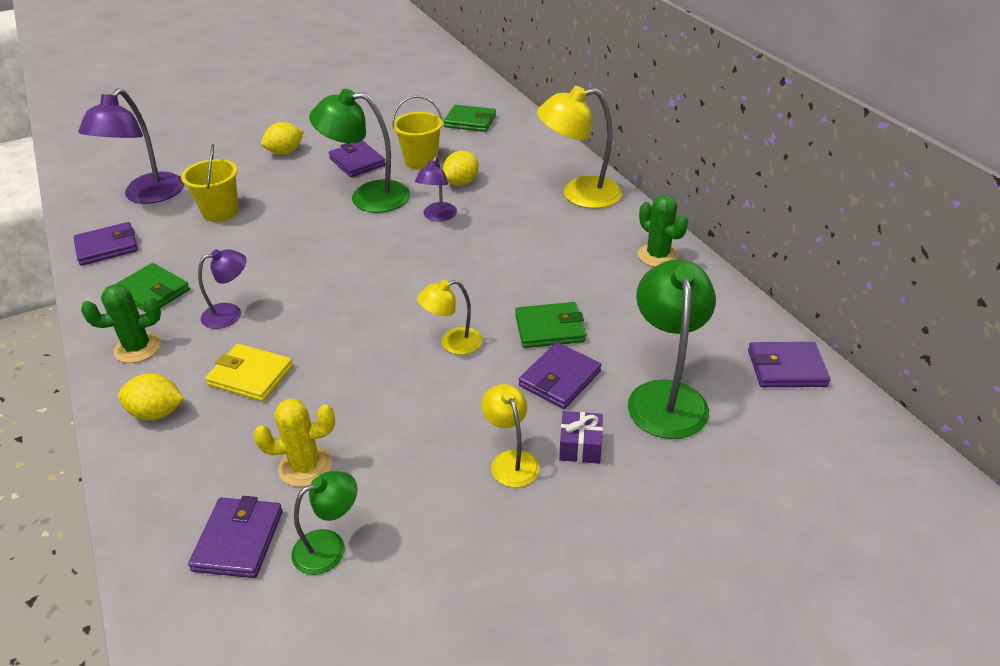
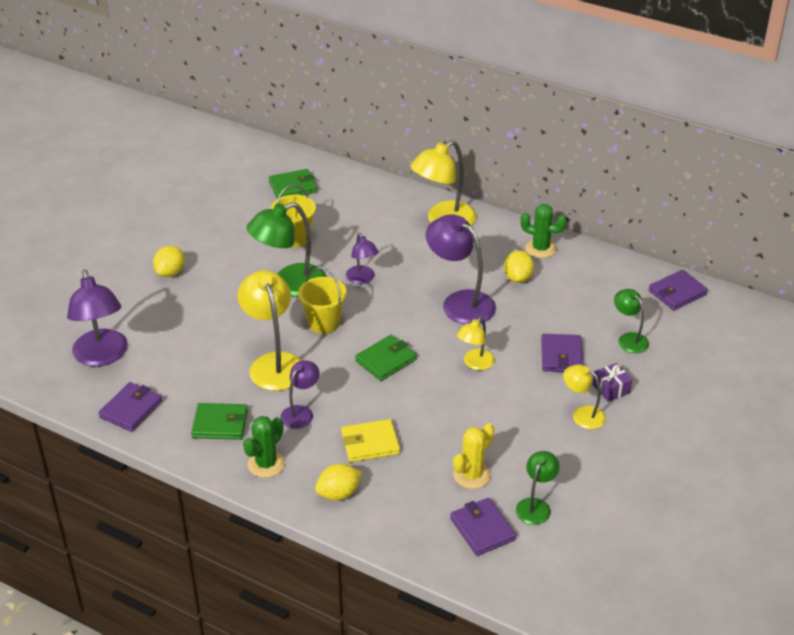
camera: 35 degrees left, 0 degrees up
(220, 212) = (186, 344): yellow bucket -> yellow bucket (323, 323)
(266, 258) = (274, 363): none -> yellow lamp
(357, 162) = (244, 258): purple wallet -> none
(461, 182) = (348, 244): yellow lemon -> yellow lemon (518, 278)
(509, 275) = (460, 302): none -> purple lamp
(549, 328) = (523, 327): green wallet -> green wallet (386, 360)
(665, 396) = (629, 339): green lamp -> green lamp, size x0.56

